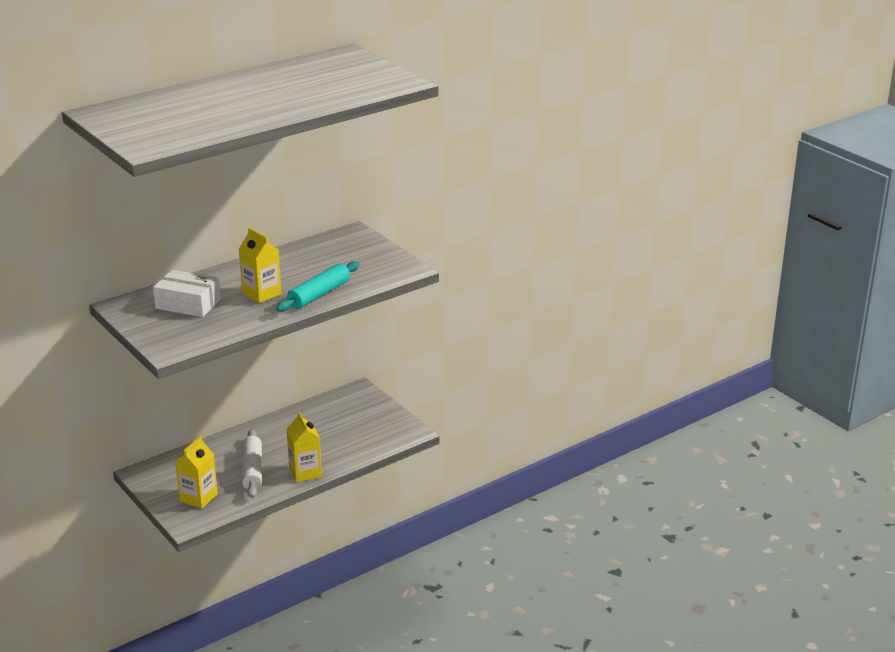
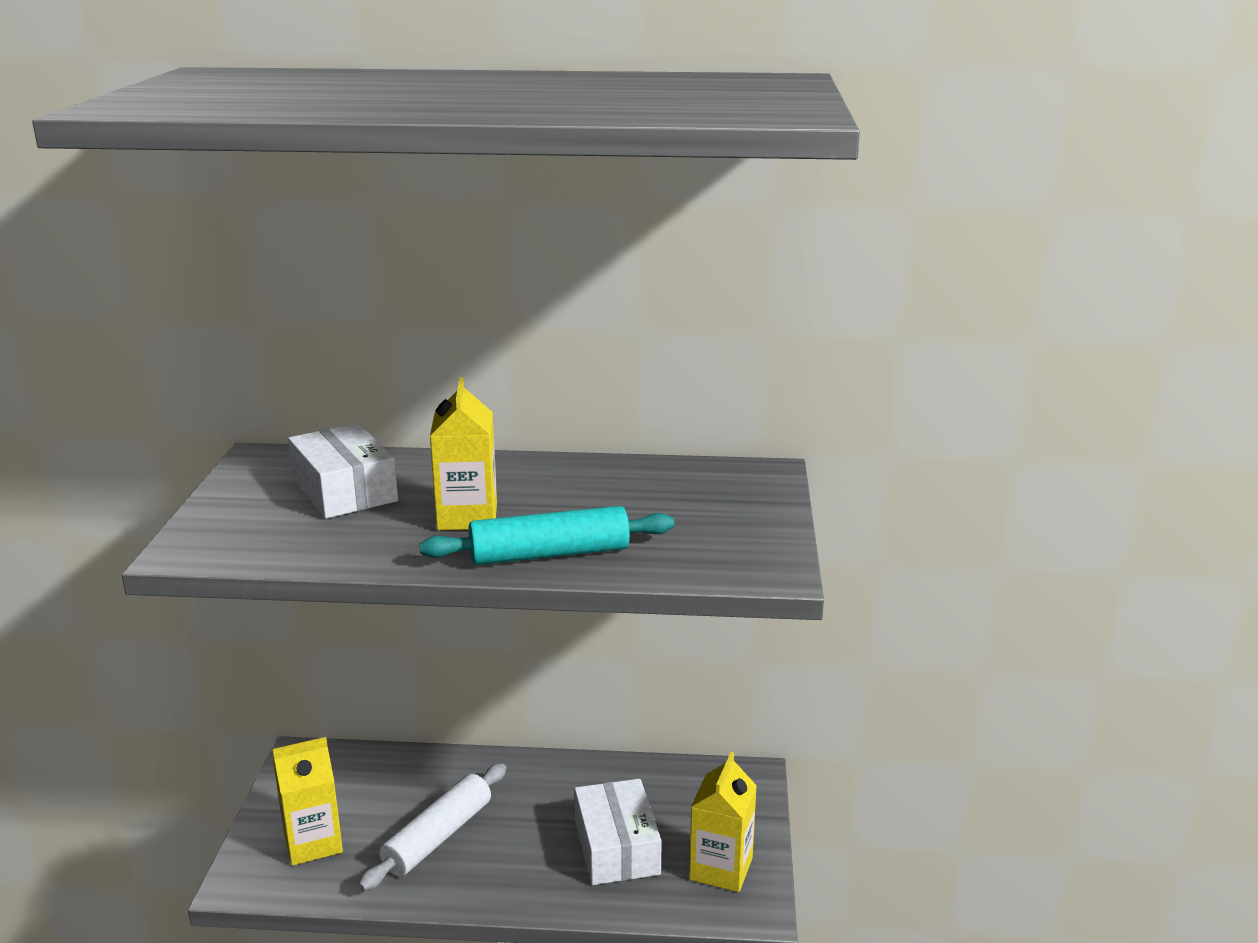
camera: 40 degrees right, 5 degrees down
(305, 472) = (503, 888): yellow carton -> yellow carton (721, 869)
(334, 438) = (616, 847): none -> white box

